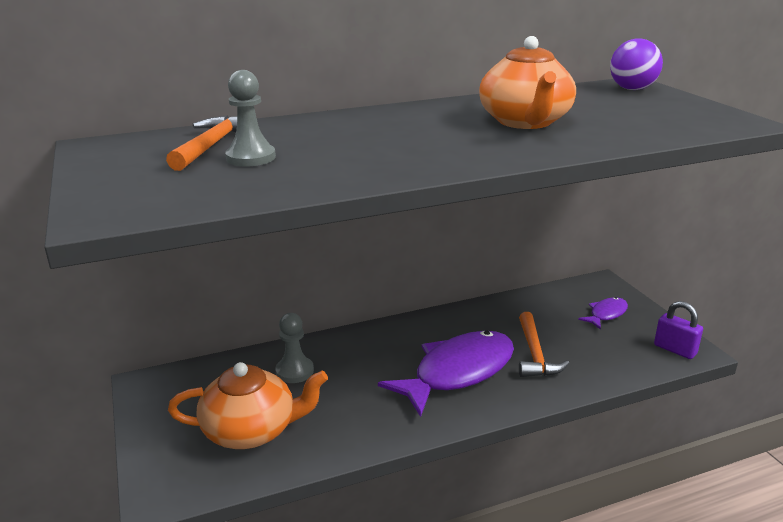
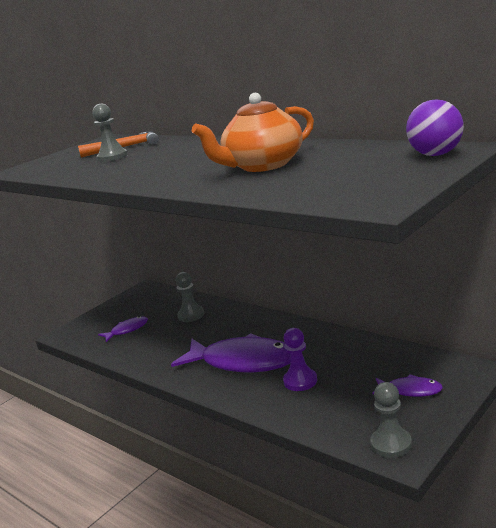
camera: 65 degrees right, 5 degrees down
(251, 430) = (127, 330): orange teapot -> purple fish
(535, 354) = (300, 381): orange hammer -> purple pawn
(675, 349) = (391, 444): purple padlock -> grey pawn

